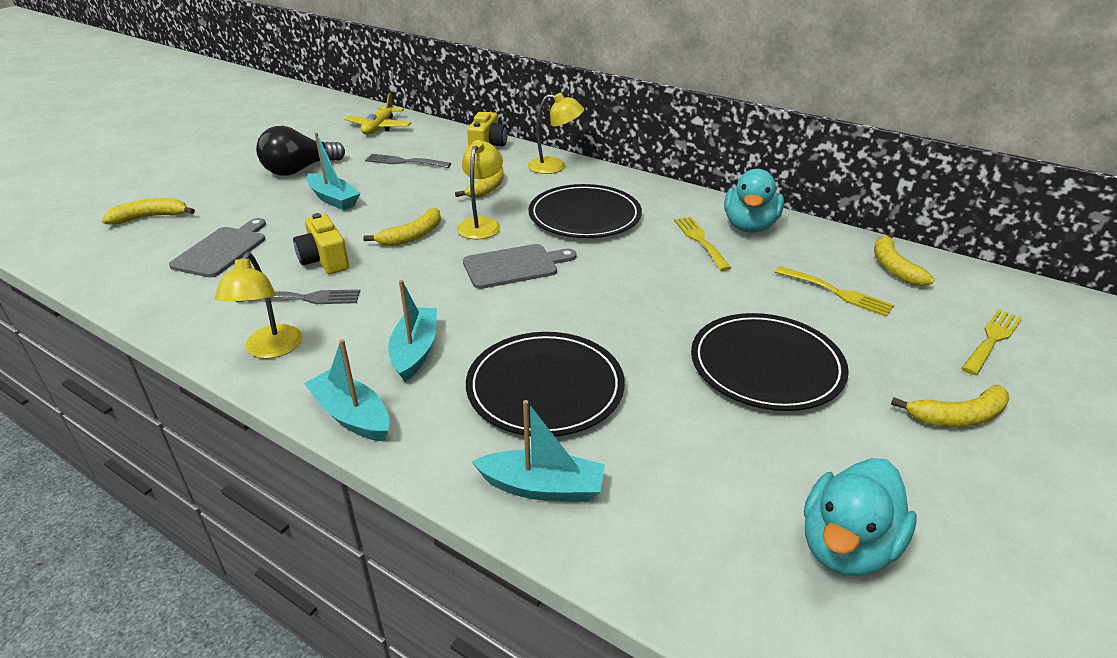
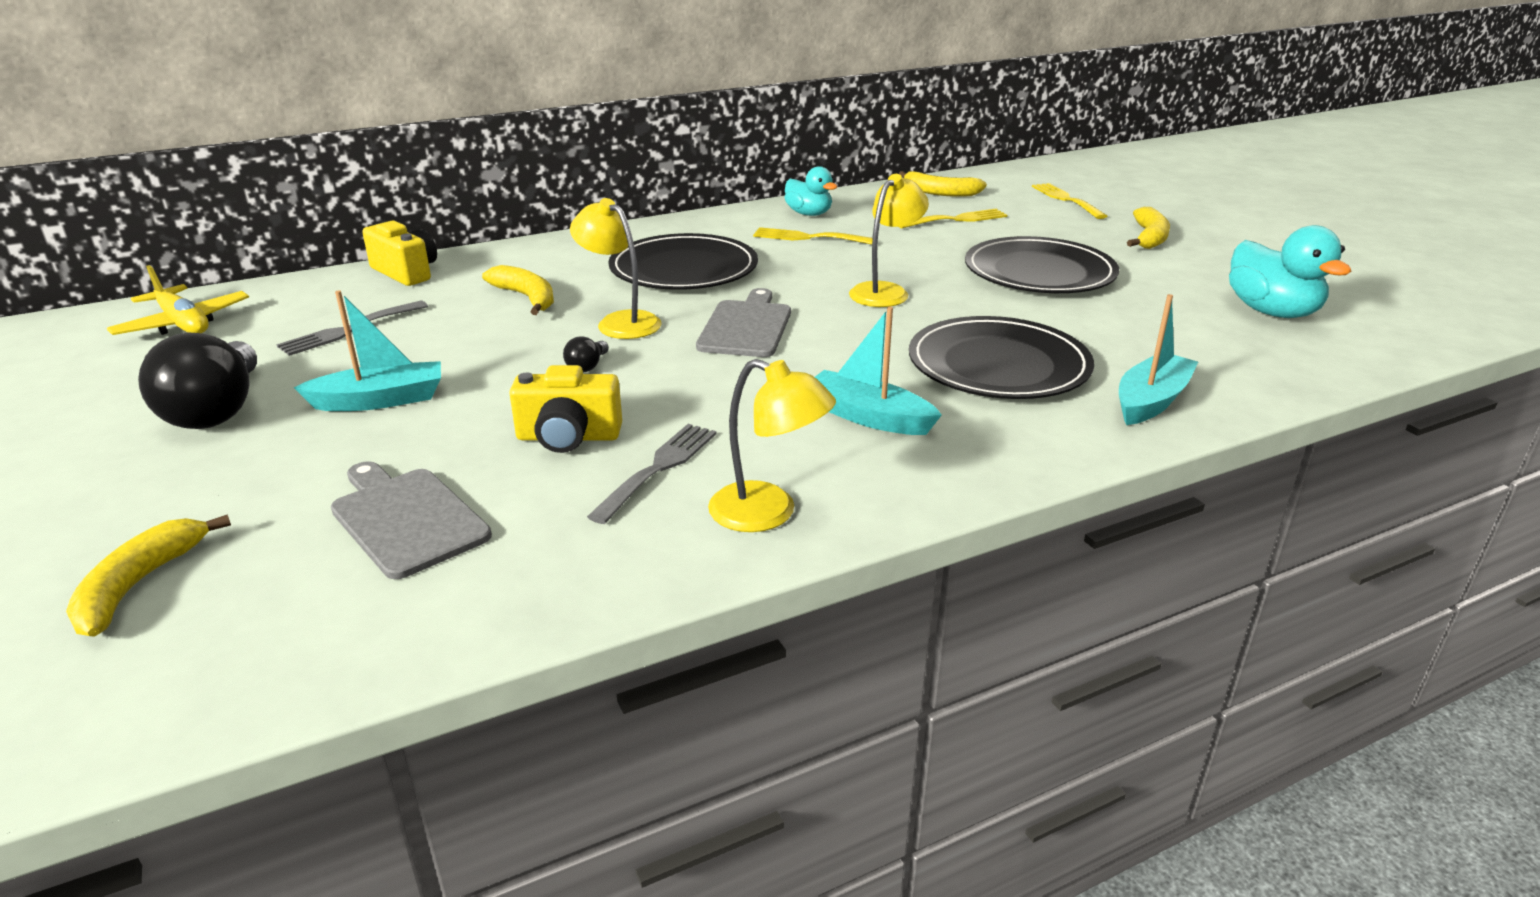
camera: 60 degrees left, 5 degrees down
(352, 416) = (967, 478): turquoise boat -> none
(413, 236) = (587, 366): yellow banana -> black light bulb
(555, 166) = (537, 253): yellow lamp -> yellow lamp (885, 291)
(749, 226) = (809, 214): turquoise duck -> turquoise duck, size x0.65

